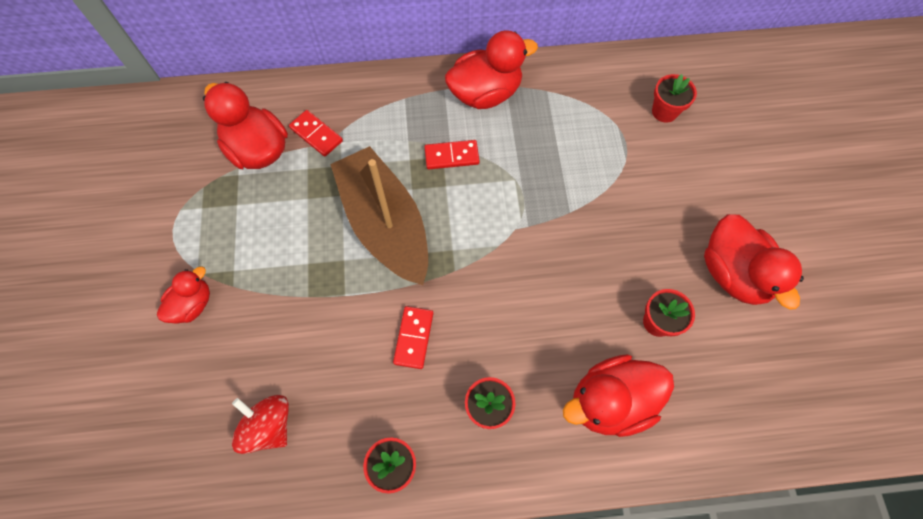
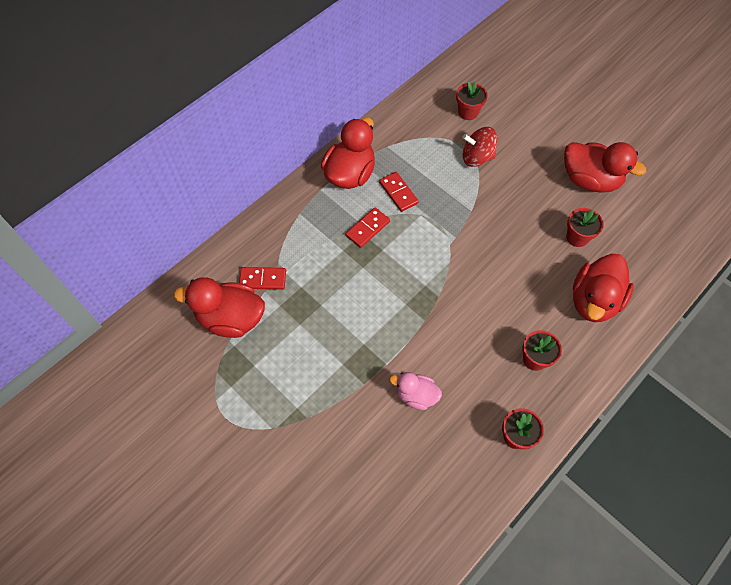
camera: 40 degrees left, 5 degrees down
(193, 304) = (291, 451): red duck -> none
(269, 426) = (419, 479): red spinning top -> red spinning top (477, 157)
(342, 346) = (416, 395): none -> pink duck
(385, 224) = (368, 301): brown boat -> none
(414, 338) = (454, 355): red domino -> red domino (398, 193)

